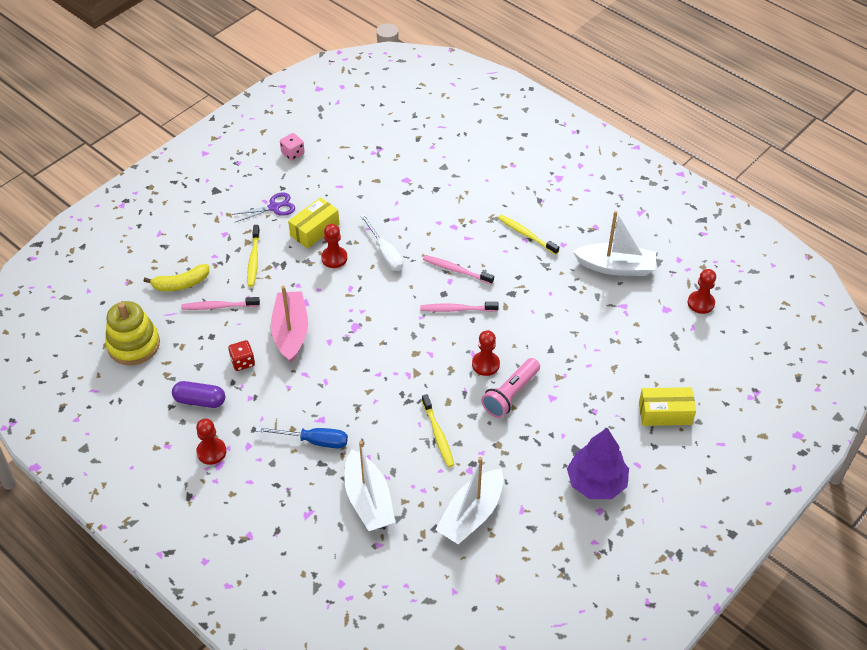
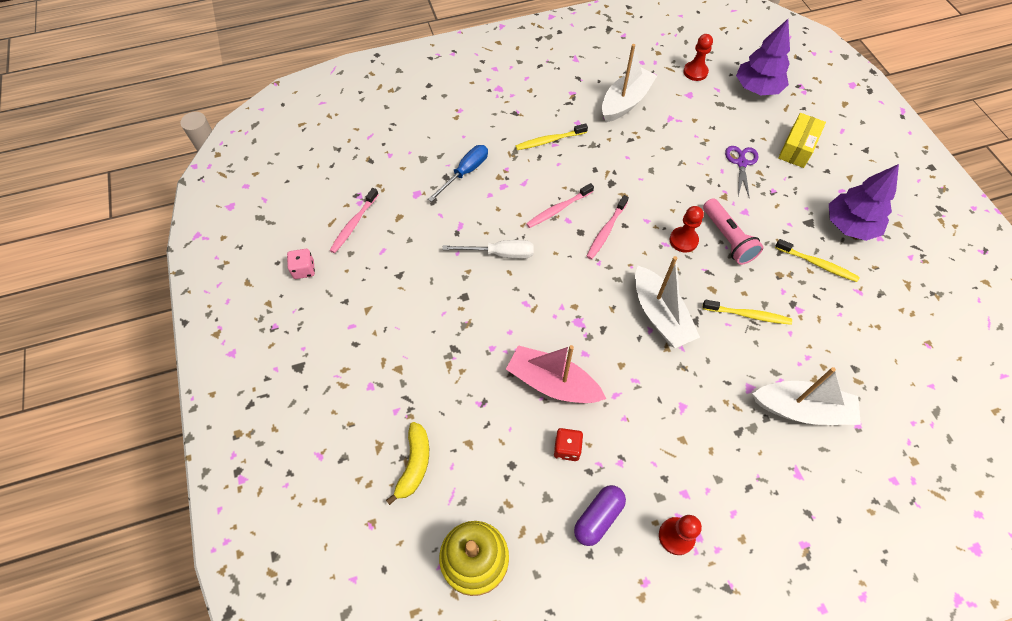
camera: 60 degrees left, 10 degrees up
(218, 306) = (473, 438): pink toothbrush -> pink toothbrush (353, 224)
(253, 260) = (429, 374): yellow toothbrush -> yellow toothbrush (817, 264)
(274, 207) = (367, 321): purple scissors -> purple scissors (741, 163)
(314, 441) = (707, 426): blue screwdriver -> blue screwdriver (465, 172)
(315, 230) = (427, 299): yellow box -> none
(334, 258) = (477, 299): red pawn -> none
(471, 514) = (850, 332): white boat -> white boat (660, 315)
(720, 358) = (757, 88): none -> purple tree

